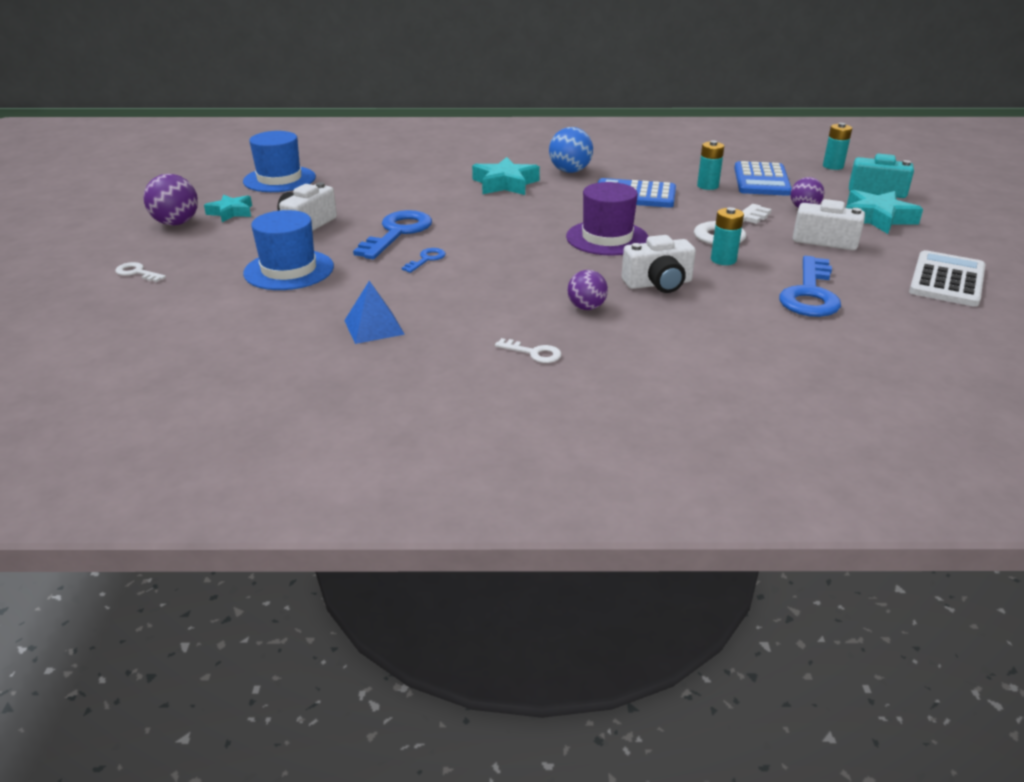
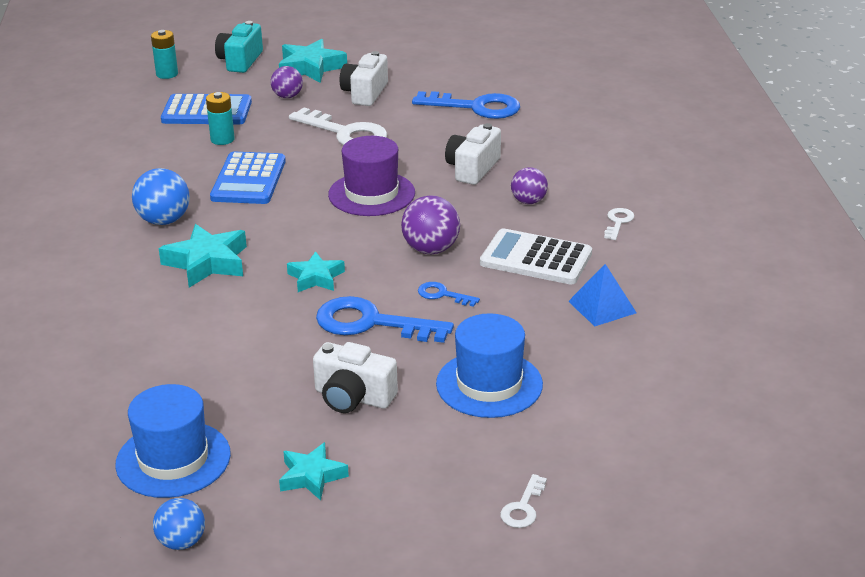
camera: 95 degrees left, 0 degrees up
(176, 223) = (355, 521): purple ball -> purple ball (431, 249)
(202, 182) = (182, 542): none -> blue ball
(471, 216) = (316, 278): none -> turquoise star
(658, 284) = (472, 169): white camera -> white camera turned 135 degrees counterclockwise
(723, 260) = (415, 139): turquoise battery -> none
(947, 280) = (438, 56): white calculator -> white calculator (536, 258)

